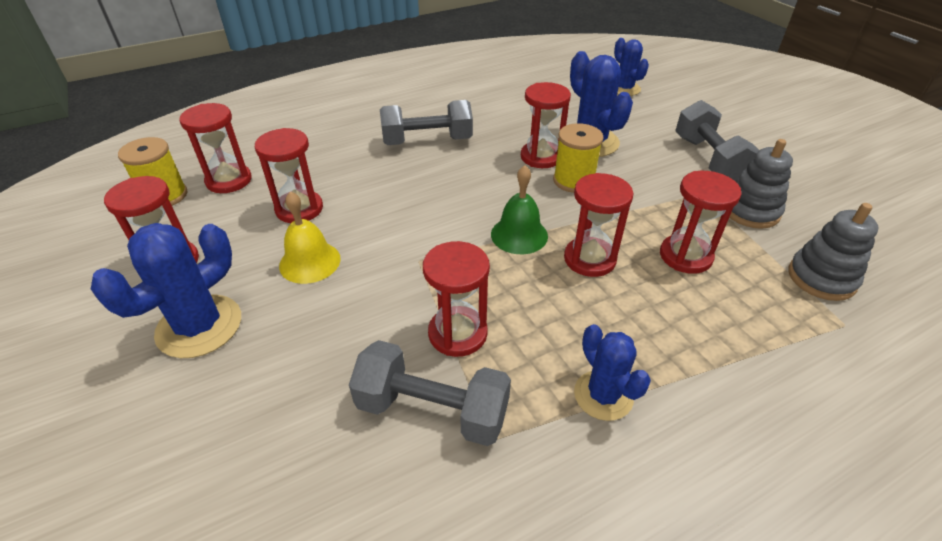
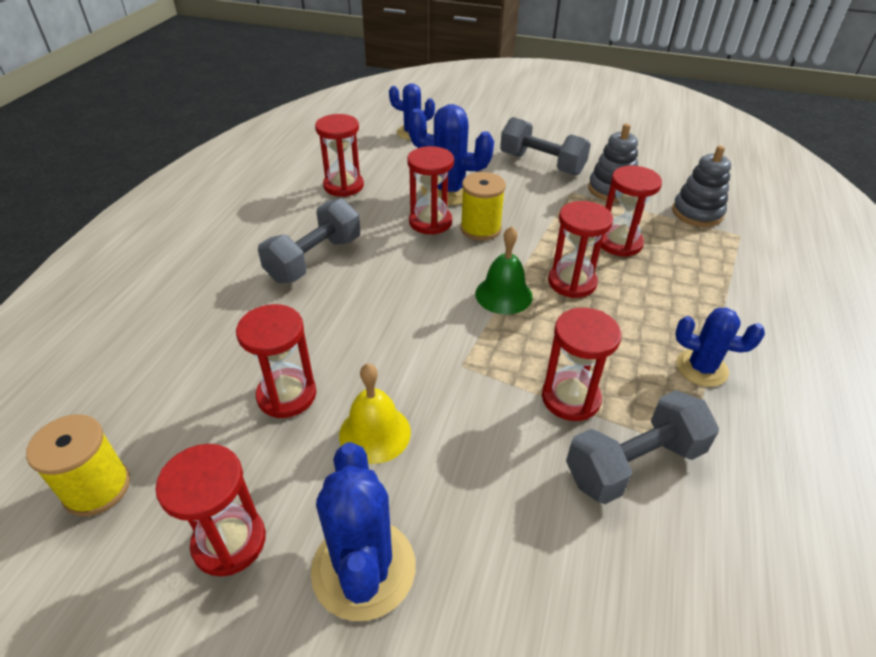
camera: 45 degrees left, 0 degrees up
(229, 180) = (156, 420): red hourglass -> red hourglass (343, 186)

